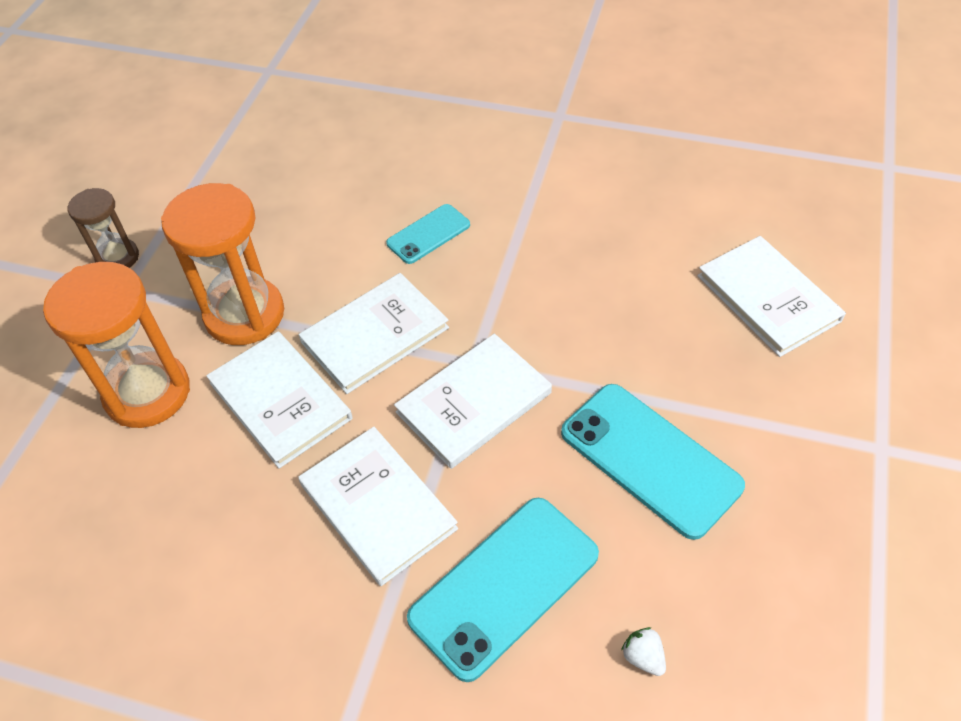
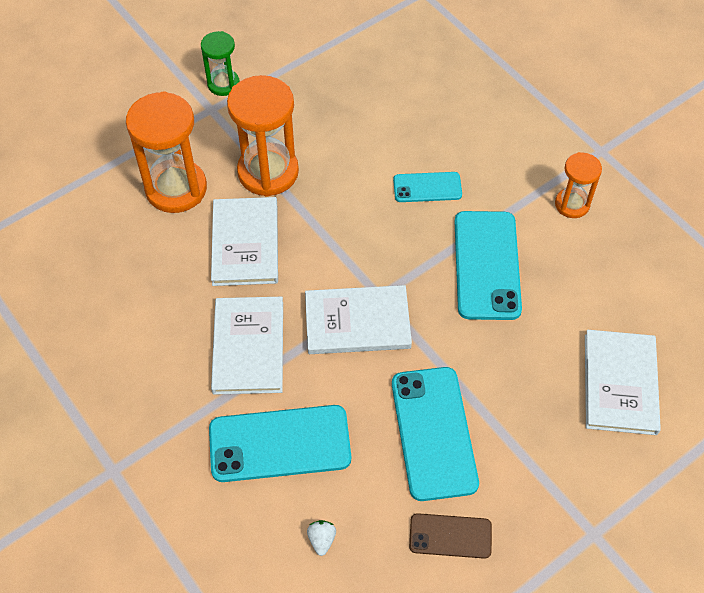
camera: 35 degrees right, 5 degrees up
(117, 257) = (223, 84): brown hourglass -> green hourglass
(375, 335) = (334, 237): white book -> none
(551, 270) = (486, 265): none -> turquoise phone
(577, 172) = (572, 204): none -> orange hourglass
(762, 550) = (450, 536): none -> brown phone

